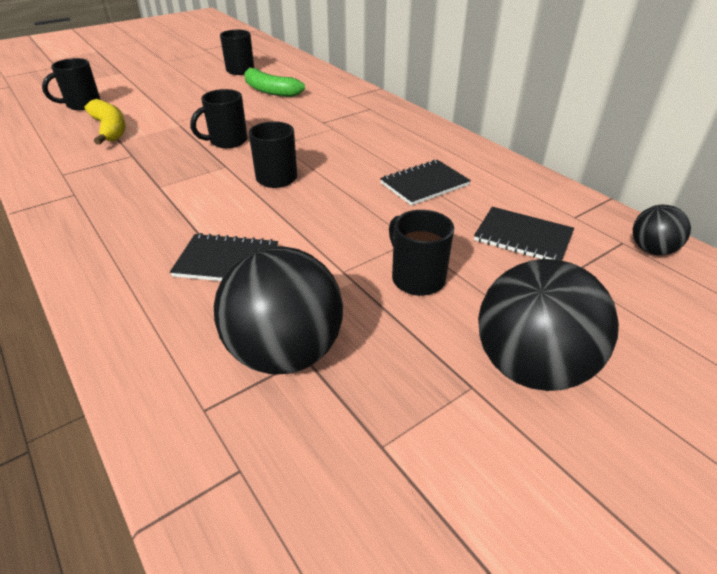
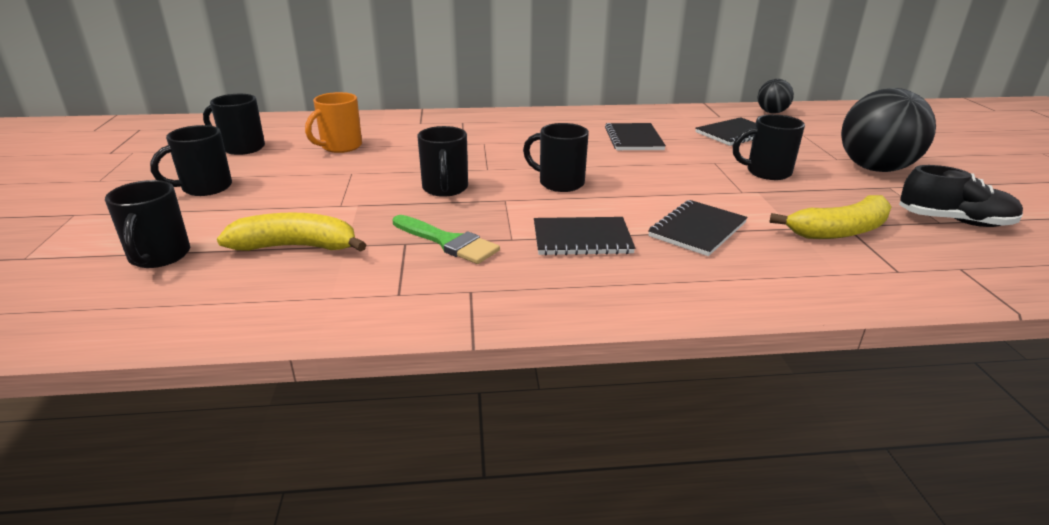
camera: 60 degrees left, 10 degrees down
(140, 167) = (448, 242): none -> green brush
(173, 83) = (205, 188): none -> black mug
(174, 212) = (582, 239): none -> black notebook
(270, 91) = (340, 147): green banana -> orange mug
(285, 353) = (839, 231): black ball -> yellow banana
(395, 462) = (954, 221): none -> black shoe

